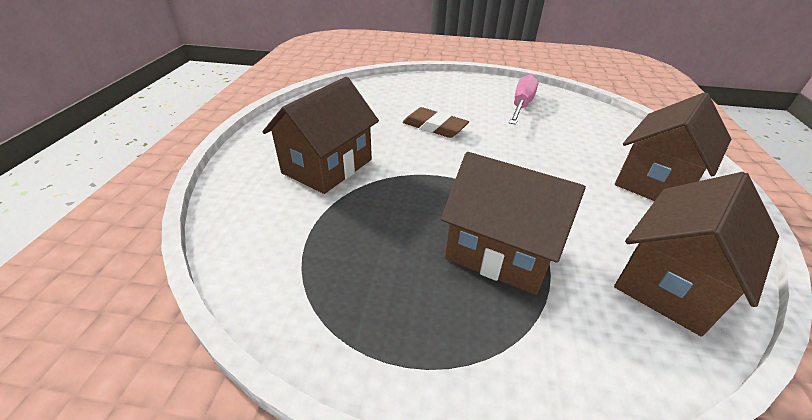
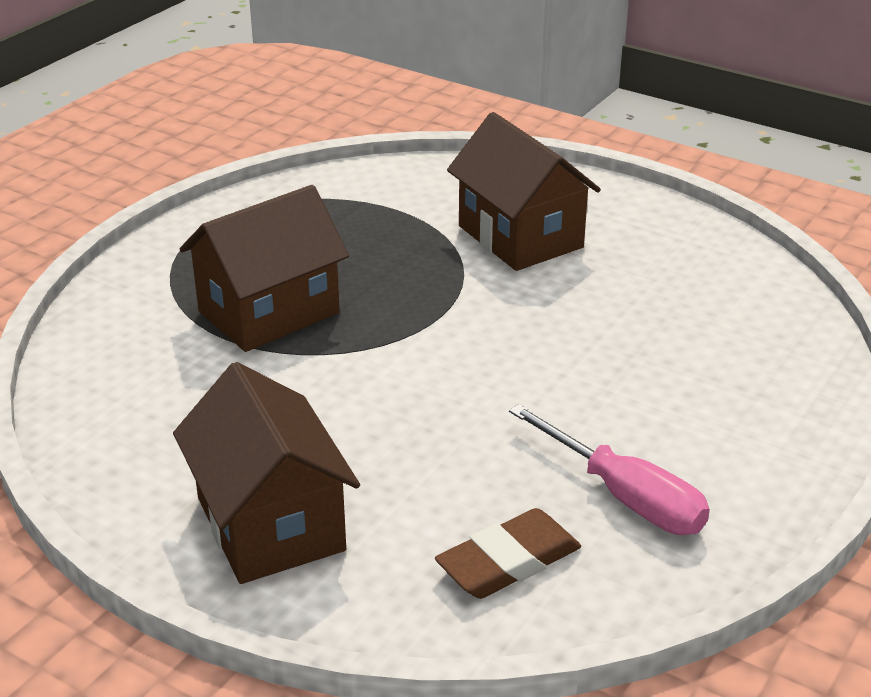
camera: 115 degrees right, 5 degrees down
(434, 127) = (584, 352): brown eraser -> brown eraser (508, 561)
(670, 282) = (124, 408): brown house -> none

